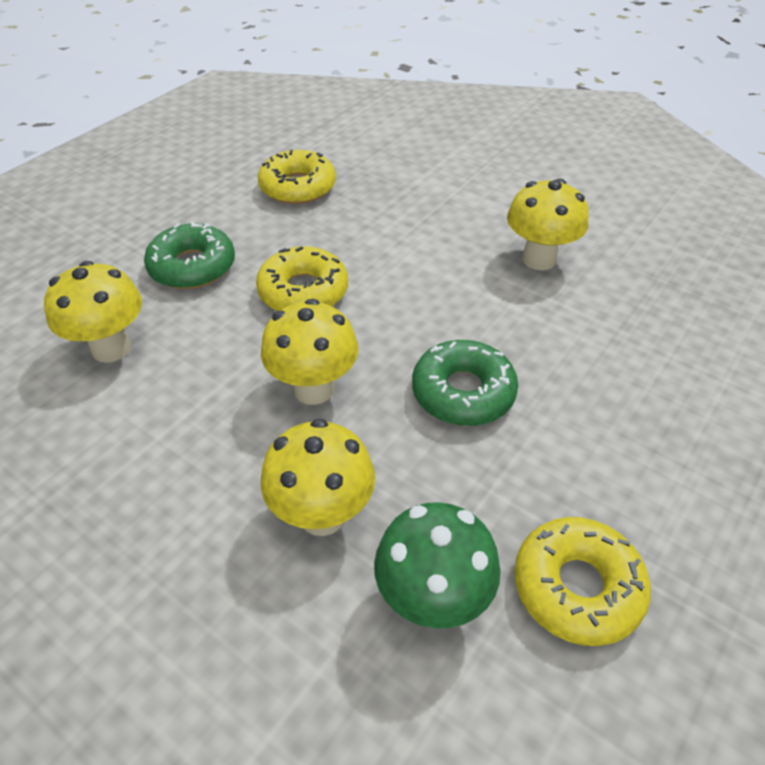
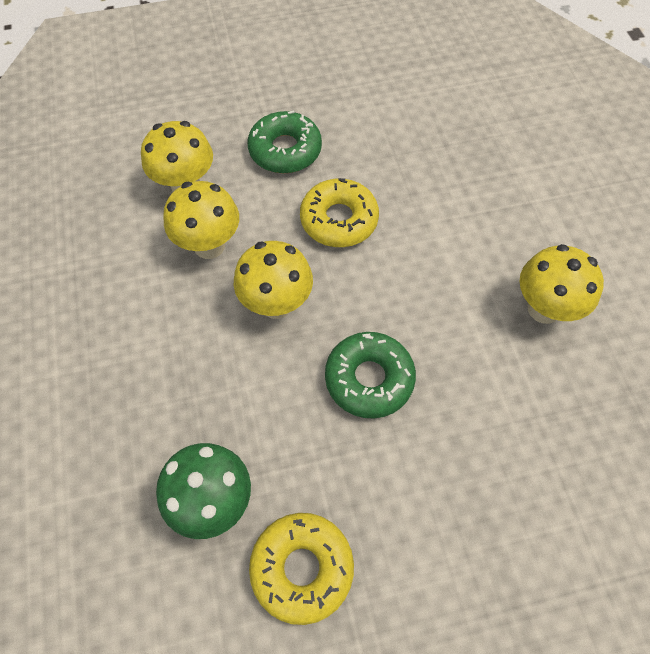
camera: 40 degrees right, 15 degrees up
(298, 187) = (419, 120): yellow donut -> none
(322, 515) = (203, 397): yellow mushroom -> yellow mushroom (209, 245)

